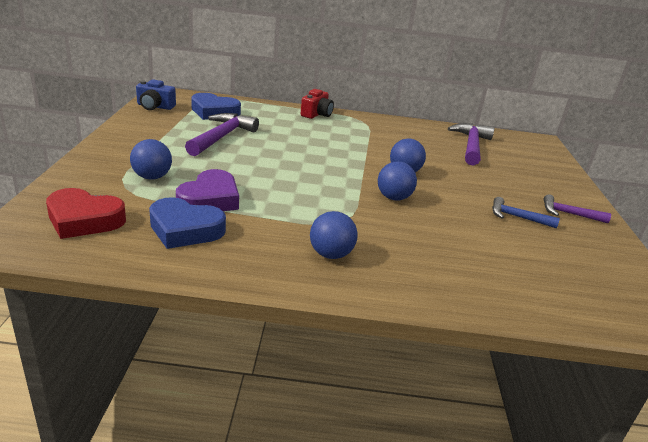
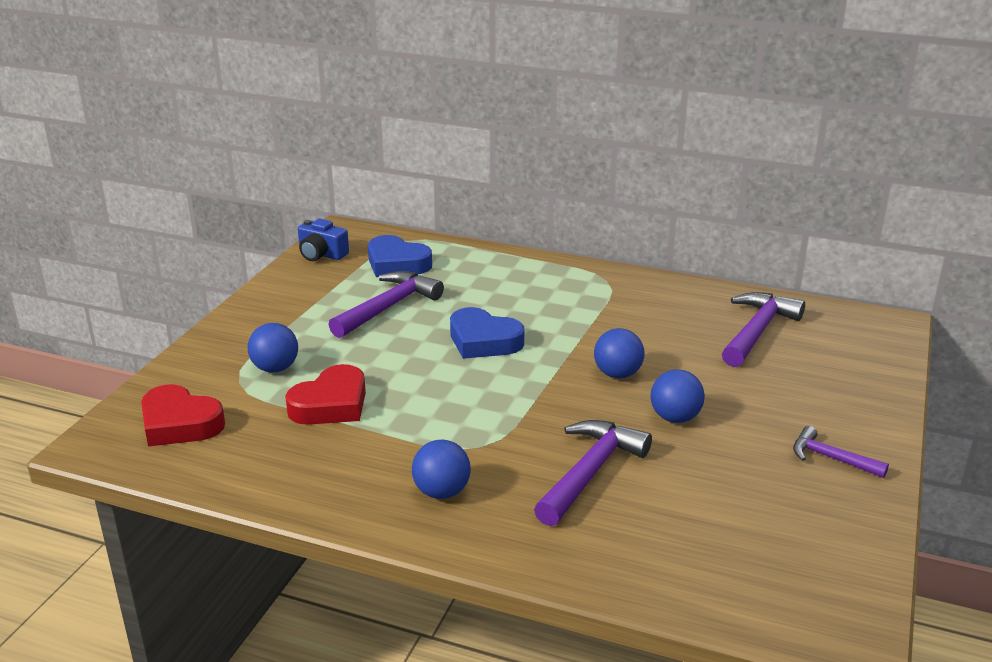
camera: 20 degrees right, 0 degrees up
(185, 229) = (284, 444): blue heart -> blue heart (483, 341)
(210, 199) = (331, 404): purple heart -> red heart
(316, 114) = (543, 268): red camera -> none
(393, 198) = (574, 416): blue ball -> blue ball (675, 418)
(428, 233) = (590, 472): none -> purple hammer
(517, 217) = (741, 458): blue hammer -> none

